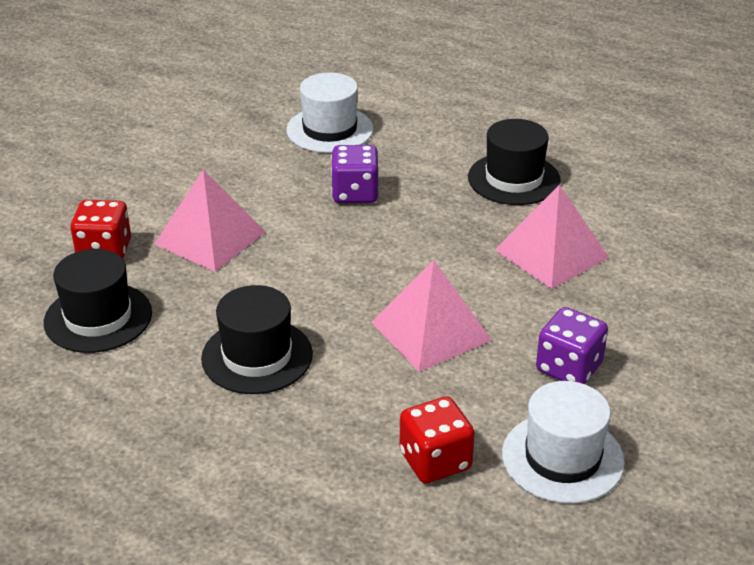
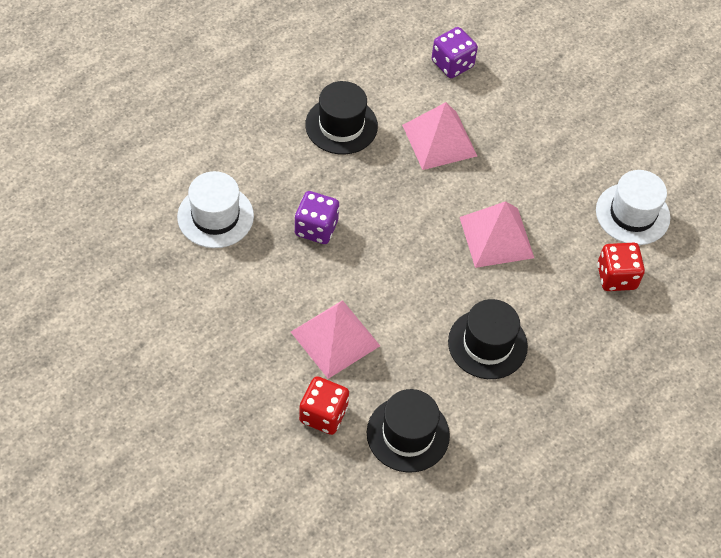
camera: 75 degrees left, 20 degrees up
(569, 368) = (557, 179): purple dice -> purple dice (452, 64)

